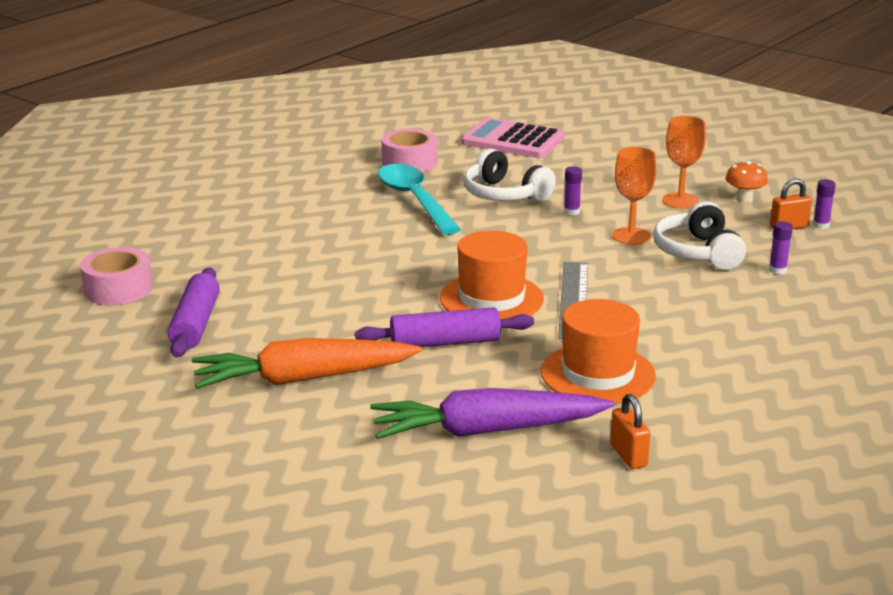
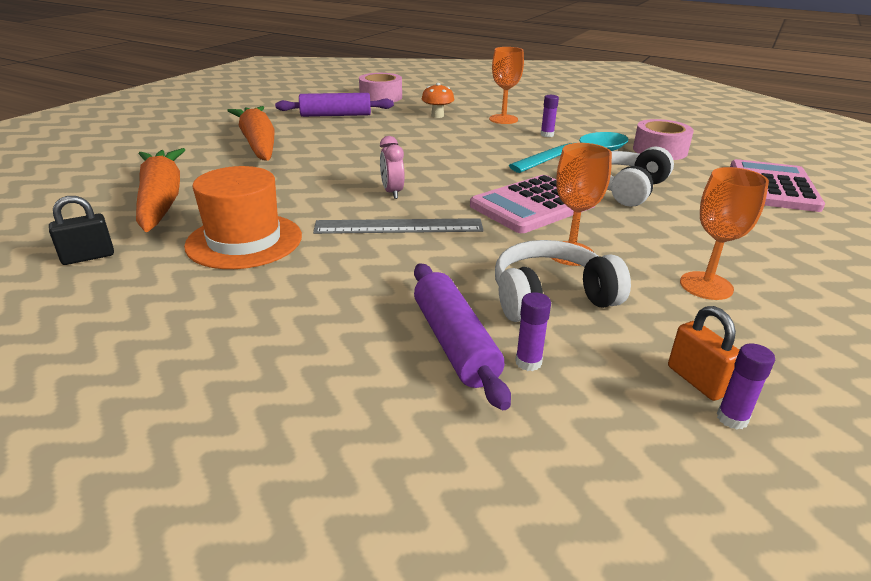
camera: 80 degrees right, 5 degrees up
(270, 220) = (503, 119): none -> orange goblet
(445, 342) = (309, 180): purple rolling pin -> purple rolling pin (454, 343)
(486, 430) = (161, 200): purple carrot -> orange carrot
(491, 298) = (392, 192): orange hat -> pink clock
(535, 237) = (532, 205): none -> pink calculator
(571, 212) = (610, 220): purple glue stick -> purple glue stick (547, 135)
(628, 455) = (88, 257): orange padlock -> black padlock
(744, 199) = (766, 339): orange mushroom -> orange mushroom (437, 116)

